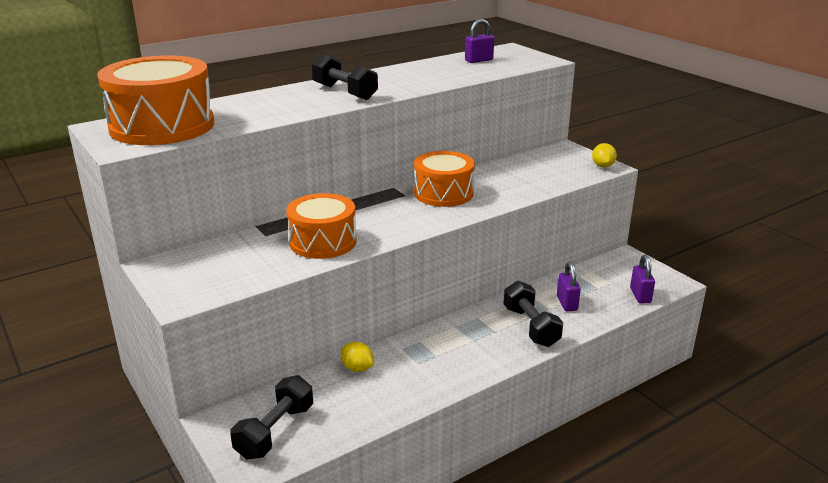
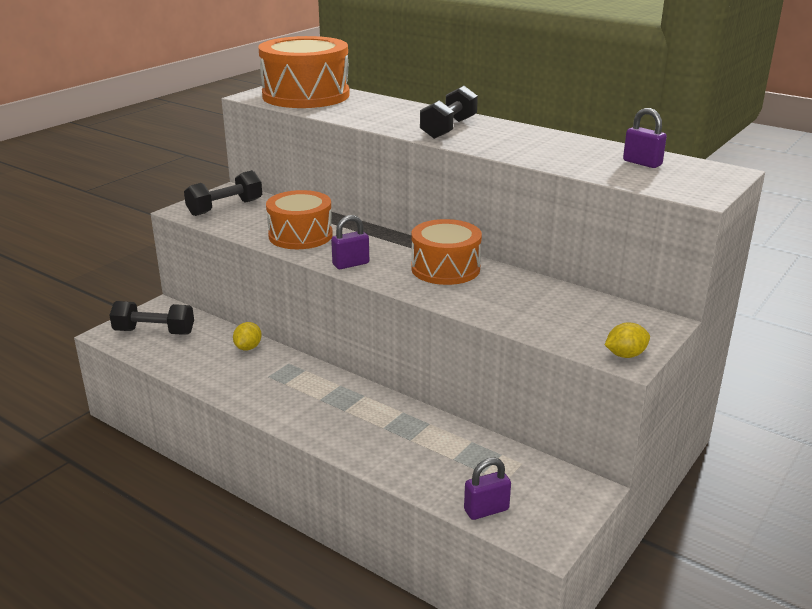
camera: 70 degrees right, 0 degrees up
(531, 326) = (364, 431): black dumbbell -> black dumbbell (225, 207)
(567, 303) = (429, 451): purple padlock -> purple padlock (351, 264)

